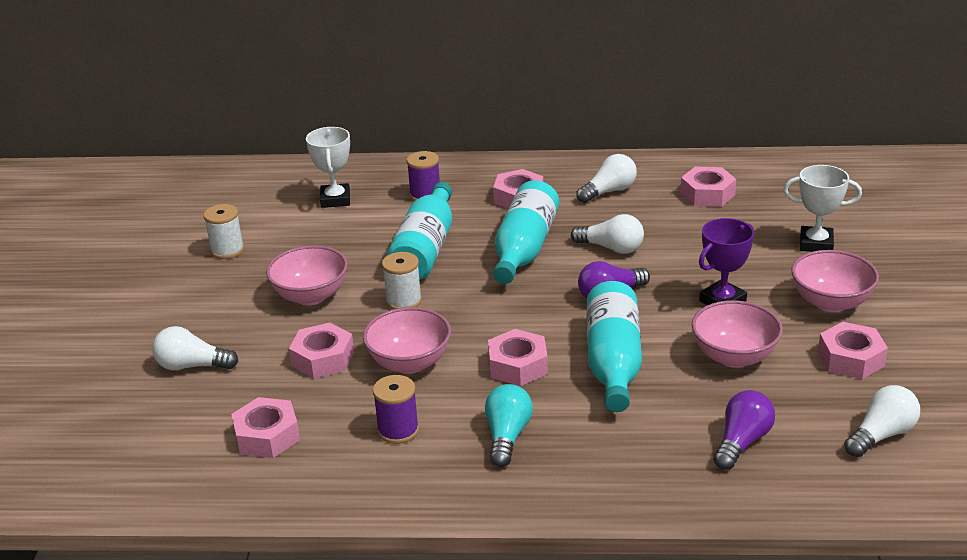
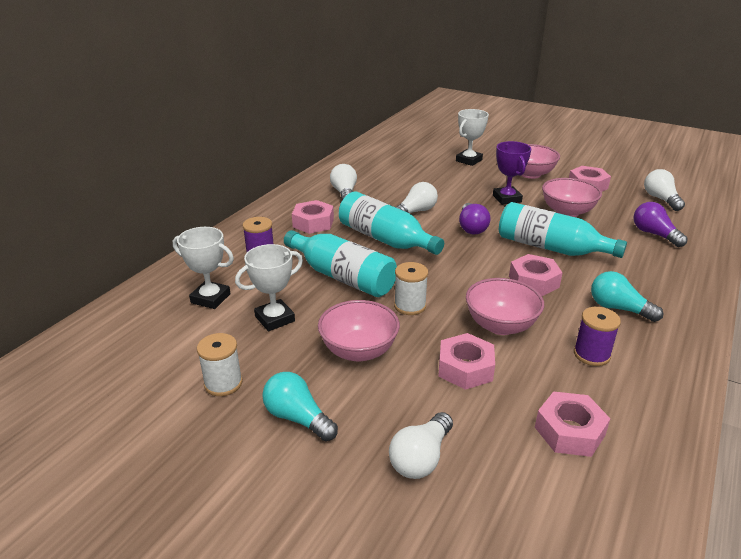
camera: 65 degrees left, 0 degrees up
(206, 296) = (297, 418): none -> turquoise light bulb
(328, 240) = (275, 319): none -> white trophy
(707, 194) = (384, 169): pink nut -> none

